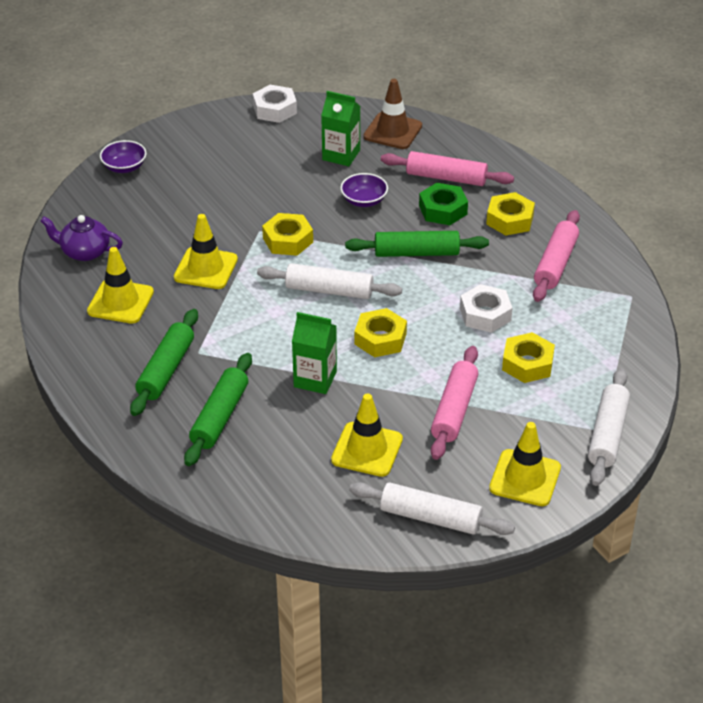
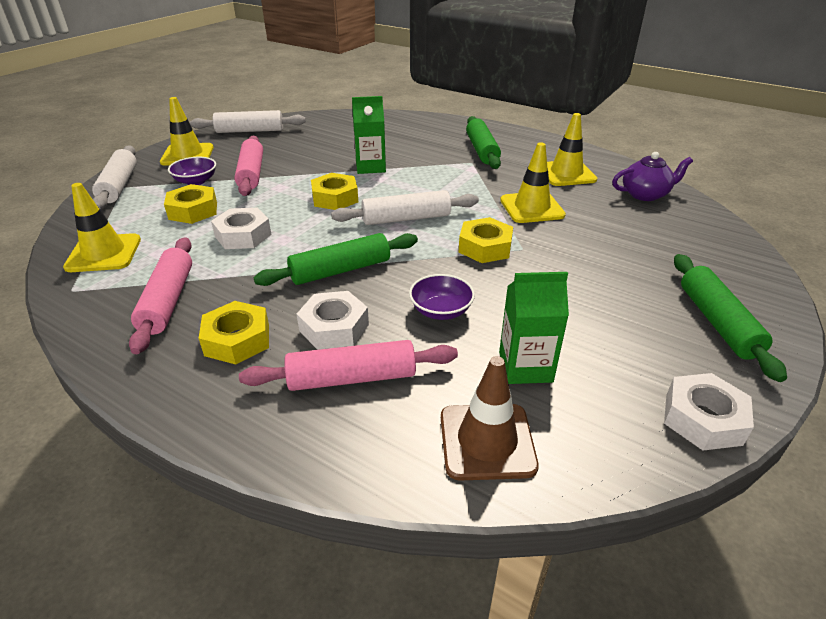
camera: 155 degrees right, 5 degrees down
(124, 167) = (741, 270): purple bowl -> purple bowl (196, 181)
(220, 417) = (419, 140): green rolling pin -> green rolling pin (717, 322)
(367, 449) = (307, 146): yellow traffic cone -> yellow traffic cone (104, 253)
(443, 210) = (334, 327): green nut -> white nut

